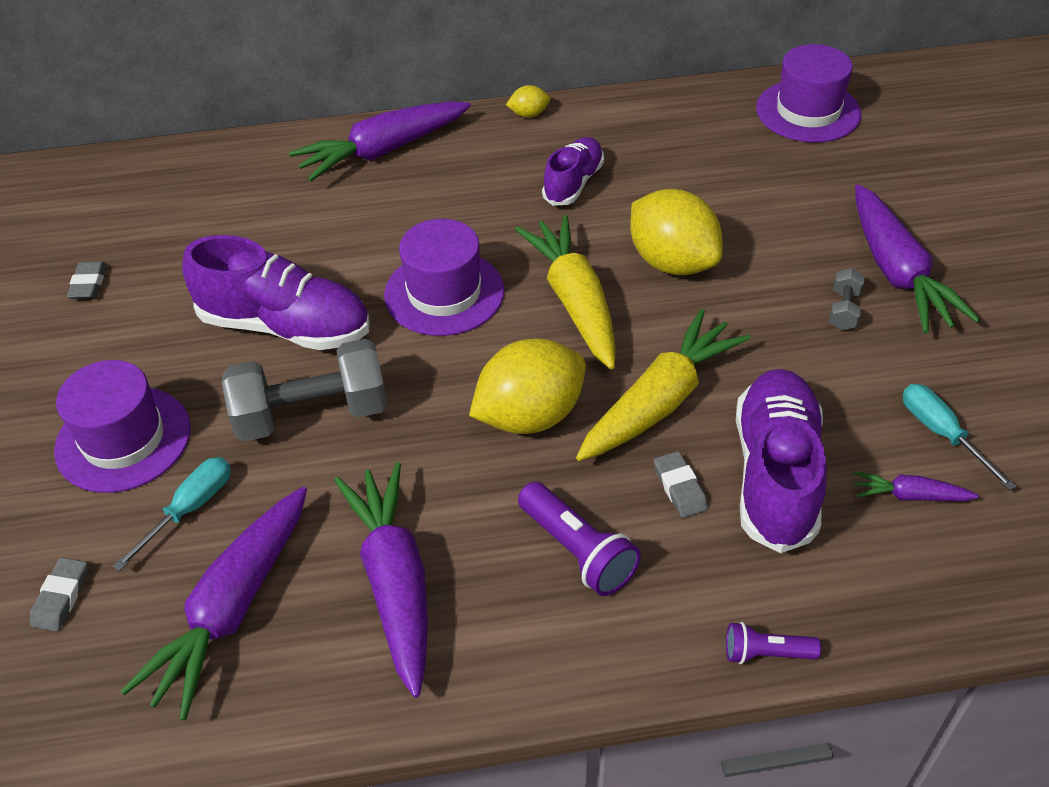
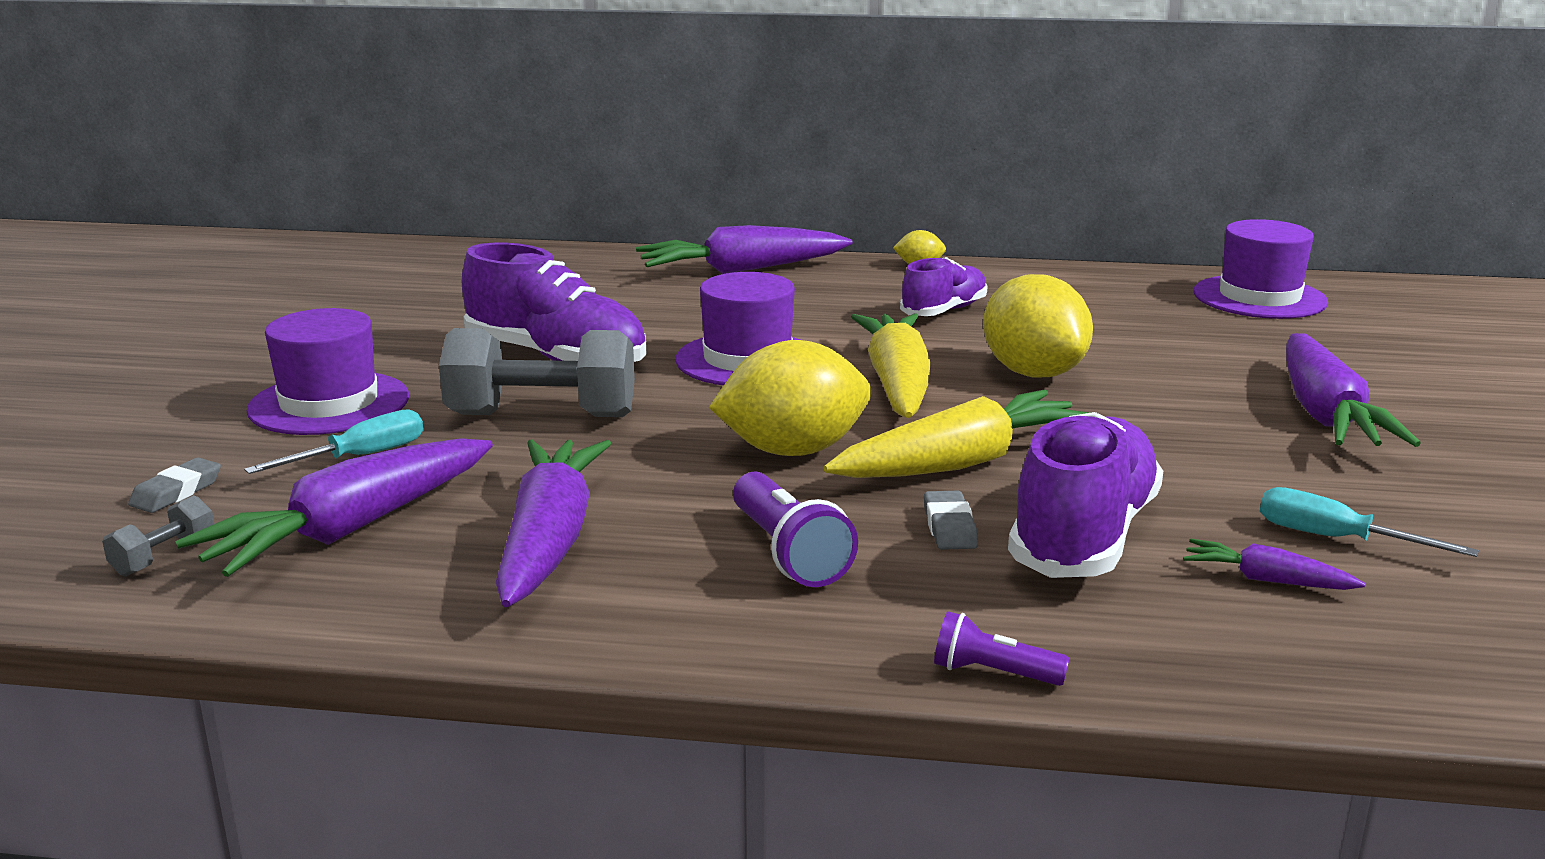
camera: 15 degrees right, 25 degrees down
(89, 284) = (375, 310): grey eraser -> none
(844, 310) = (1239, 431): grey dumbbell -> grey dumbbell (164, 557)
(941, 434) = (1335, 539): turquoise screwdriver -> turquoise screwdriver turned 45 degrees counterclockwise

